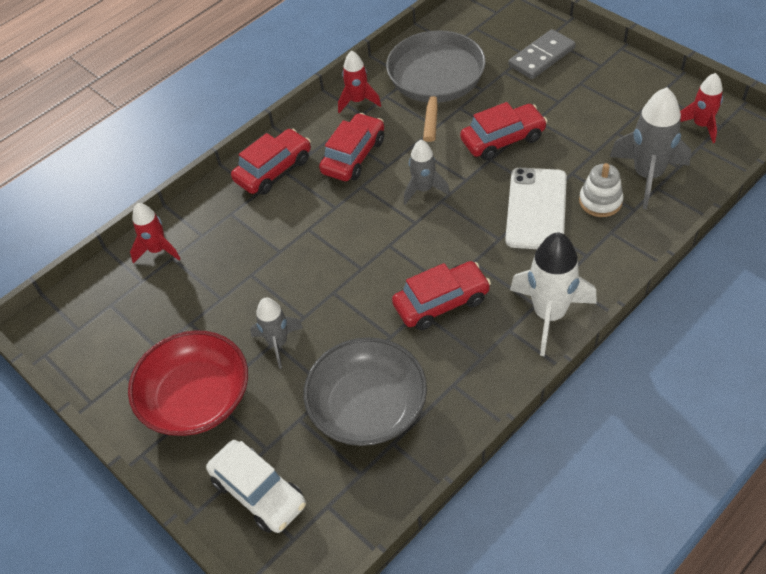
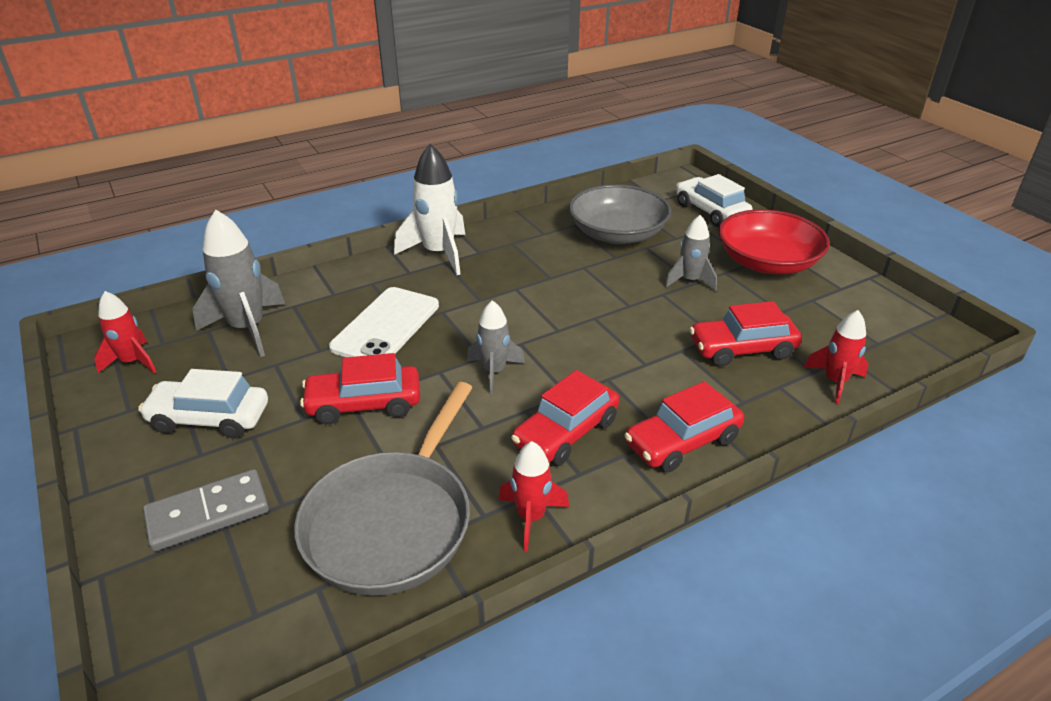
camera: 170 degrees left, 15 degrees down
(441, 302) = (527, 278): red car -> red car (742, 349)
(598, 103) = (209, 418): none -> white car
(600, 201) = (317, 318): white stacking toy -> none

